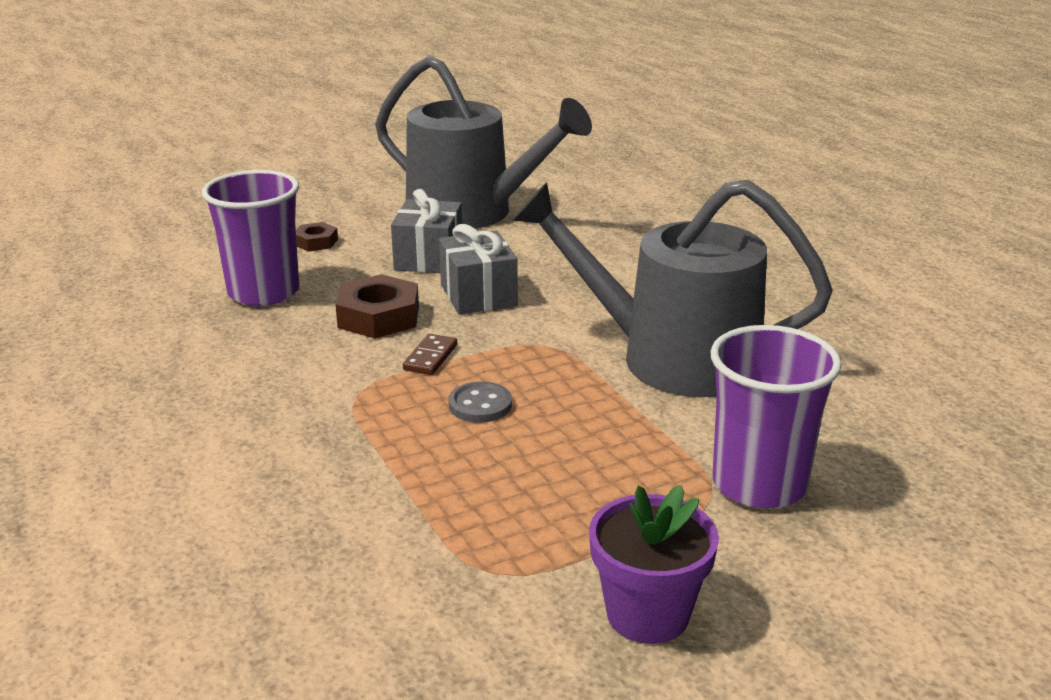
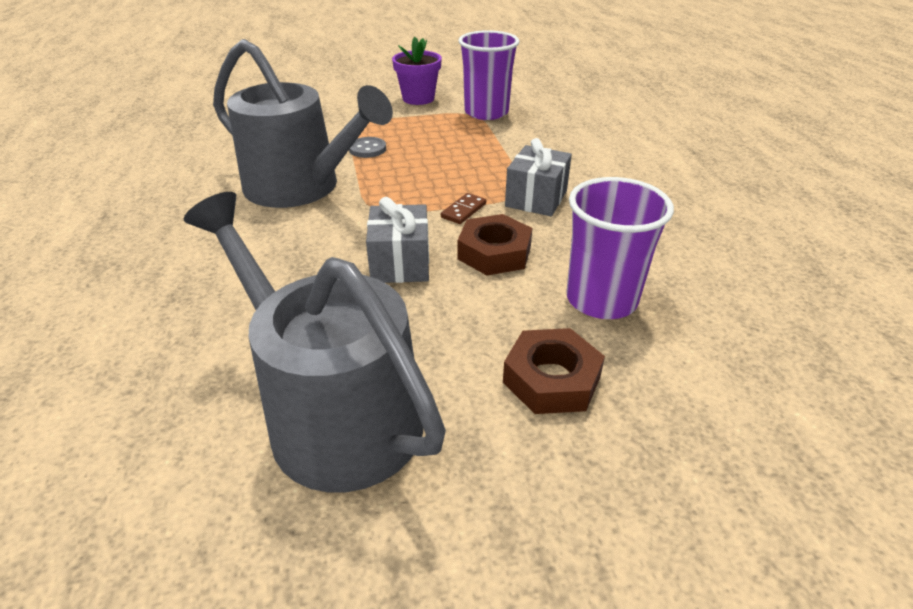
camera: 165 degrees left, 10 degrees up
(316, 242) = (551, 379): brown nut -> brown nut, size x1.77
(429, 258) = (425, 323): grey gift -> grey gift (536, 198)
(480, 405) = (444, 176): grey button -> grey button (367, 149)
(759, 484) = (330, 126): purple cup -> purple cup (486, 112)

